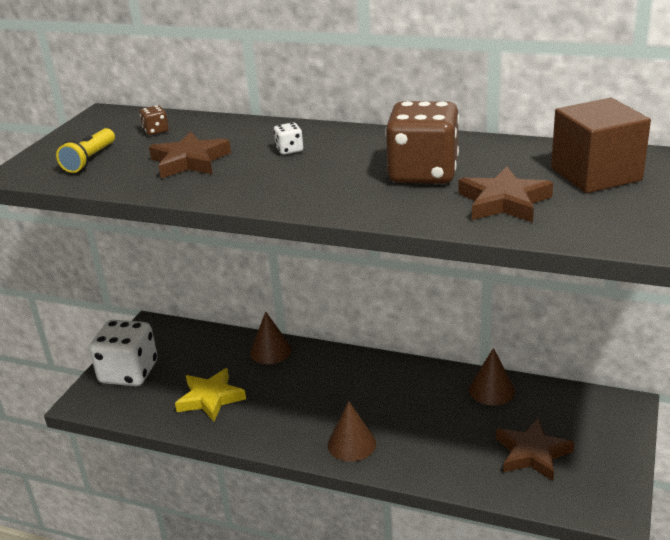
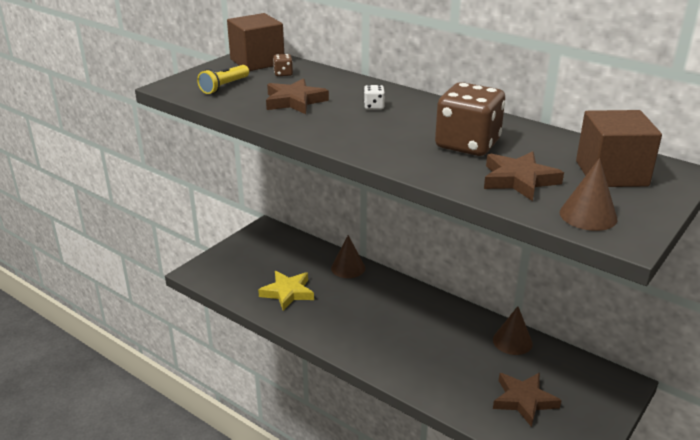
camera: 15 degrees right, 0 degrees up
(114, 122) = (257, 62): none -> brown cube
(129, 372) = (236, 259): white dice -> none
(351, 444) = (380, 354): brown cone -> brown cone (588, 215)

